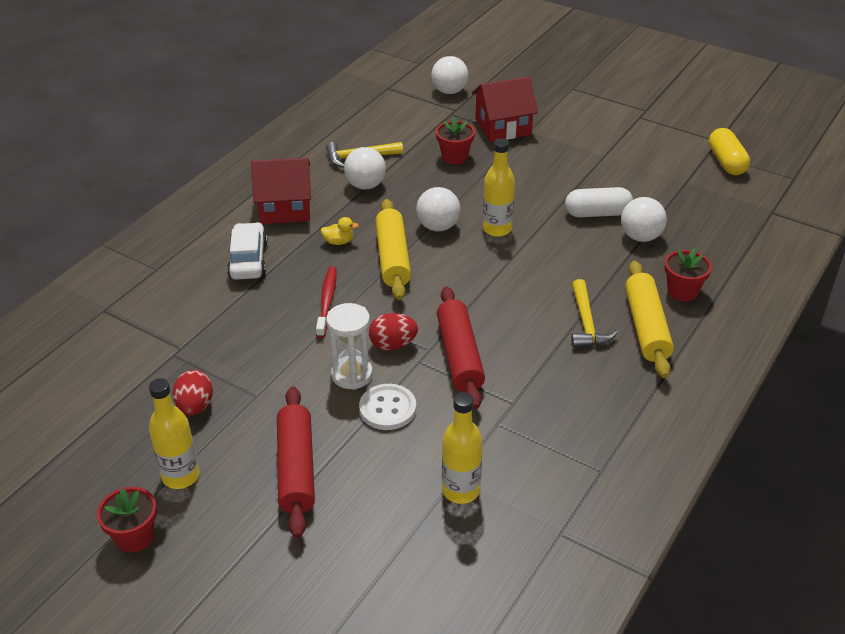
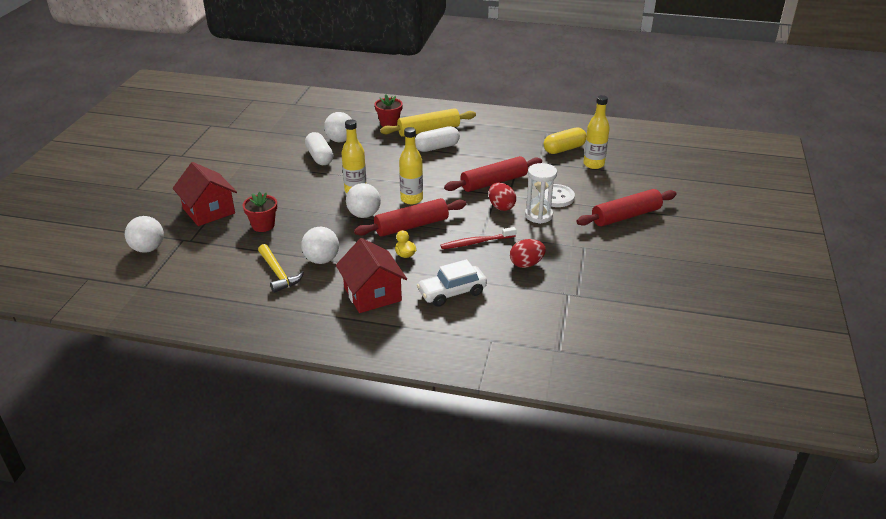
camera: 110 degrees left, 5 degrees down
(134, 536) = (722, 257): red flower pot -> none
(181, 476) = (669, 255): yellow bottle -> yellow bottle (411, 199)
(195, 406) = (614, 268): red egg -> red egg (526, 264)
(393, 258) = (411, 226): yellow rolling pin -> red rolling pin
(586, 323) = (437, 147): yellow hammer -> white capsule
(726, 162) = (239, 120): yellow capsule -> yellow capsule (564, 149)

